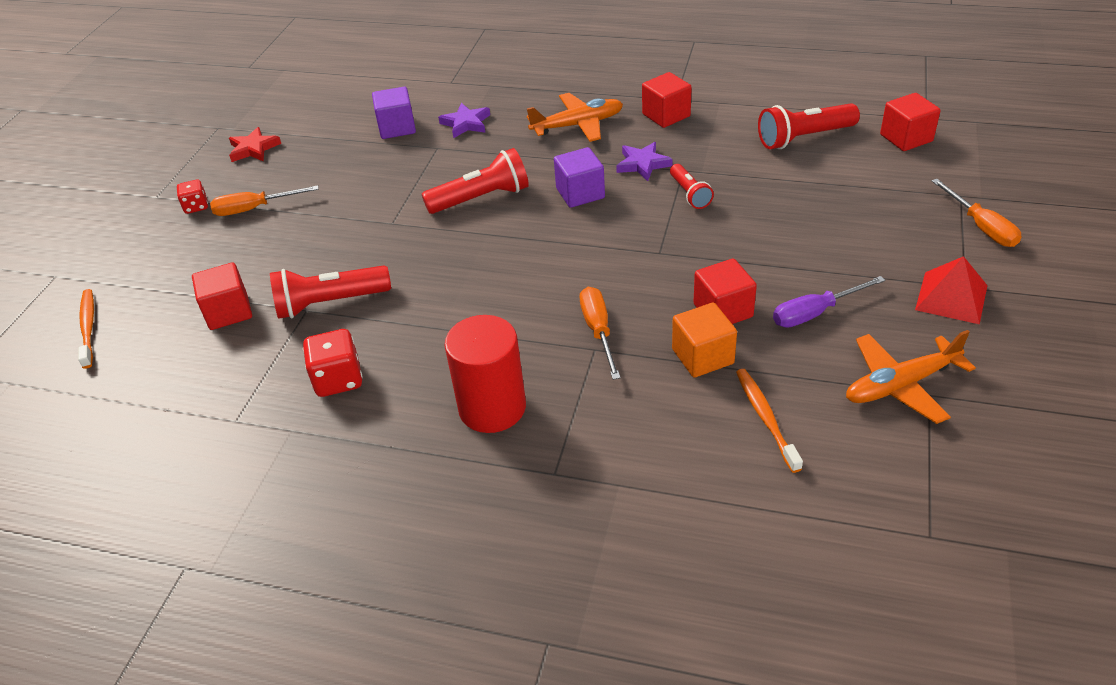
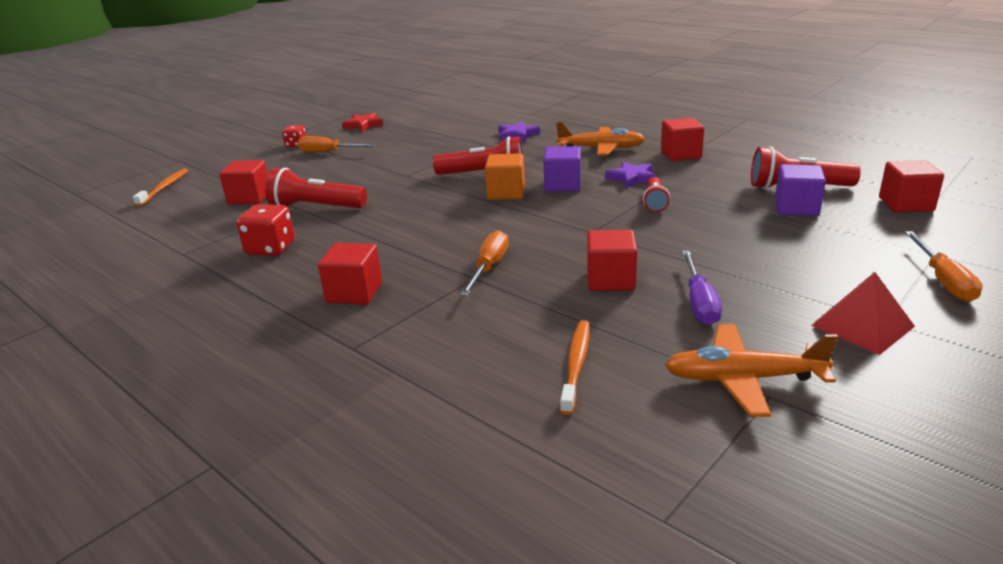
camera: 25 degrees right, 15 degrees down
(397, 128) = (466, 130): purple cube -> purple cube (796, 208)
(492, 408) = (354, 293): red cylinder -> red cube
(702, 356) = (561, 306): orange cube -> orange cube (506, 193)
(815, 313) = (699, 302): purple screwdriver -> purple screwdriver turned 90 degrees counterclockwise

